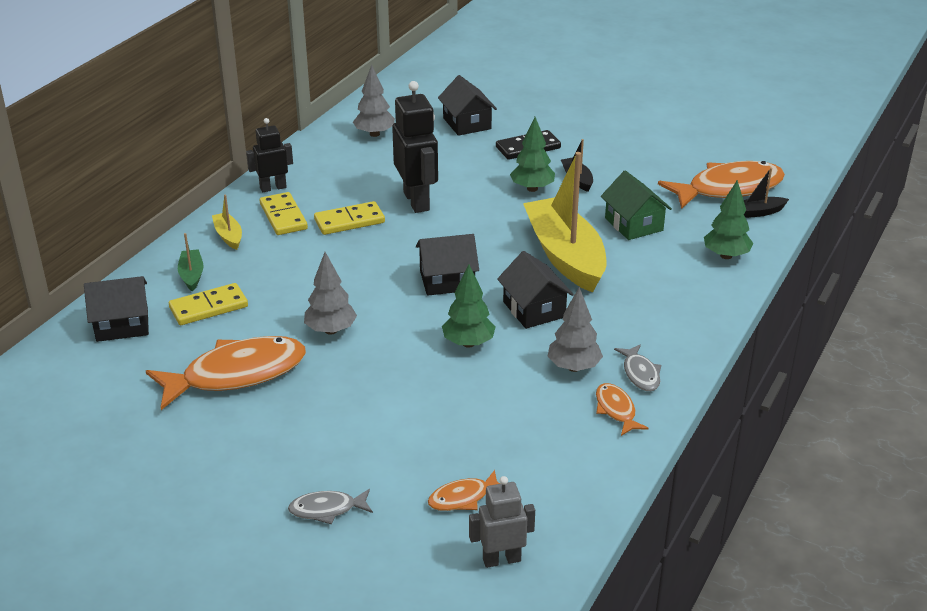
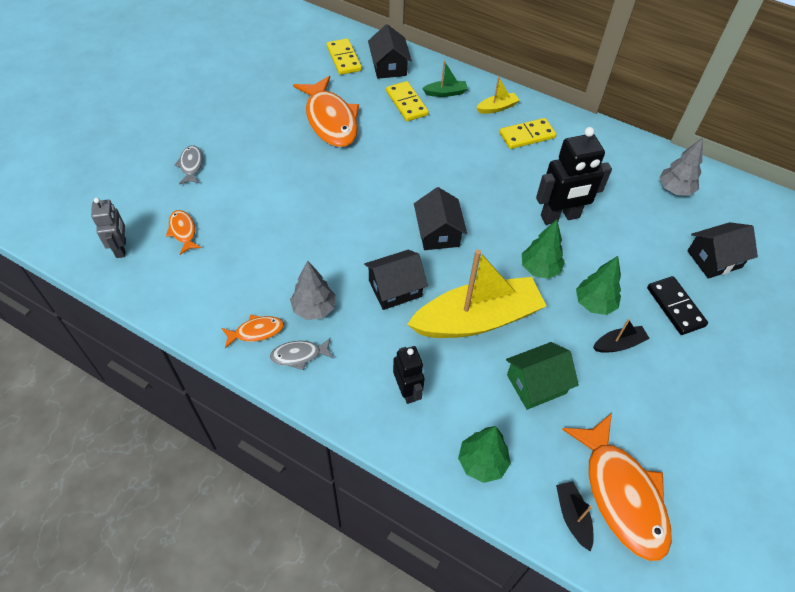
camera: 90 degrees right, 20 degrees up
(273, 188) = (569, 128): black robot -> black robot (407, 391)
(330, 330) = (375, 164): grey tree -> none
(349, 221) = (523, 174): yellow domino -> yellow domino (344, 58)
(468, 343) = (352, 242): green tree -> green tree (539, 269)

